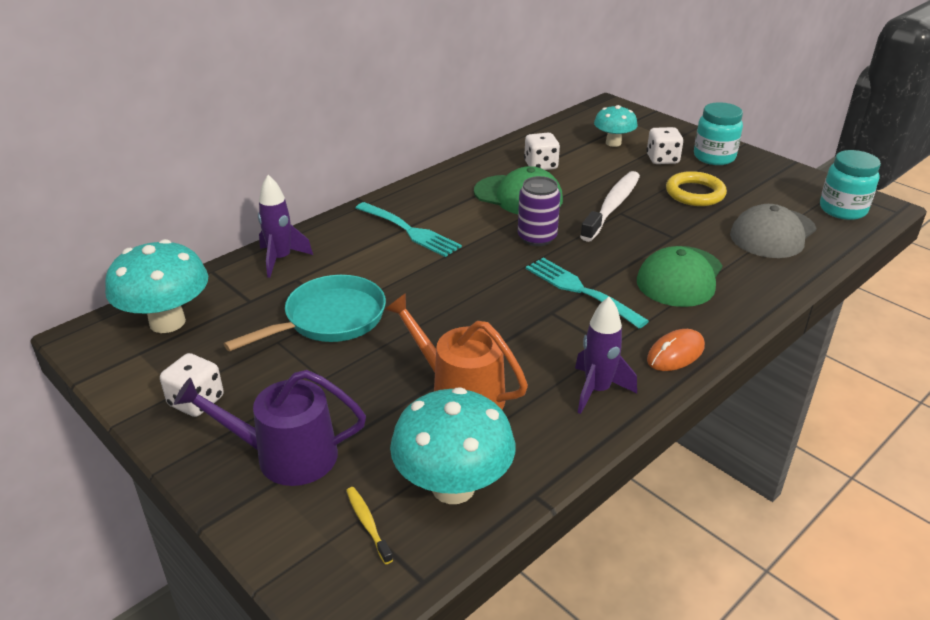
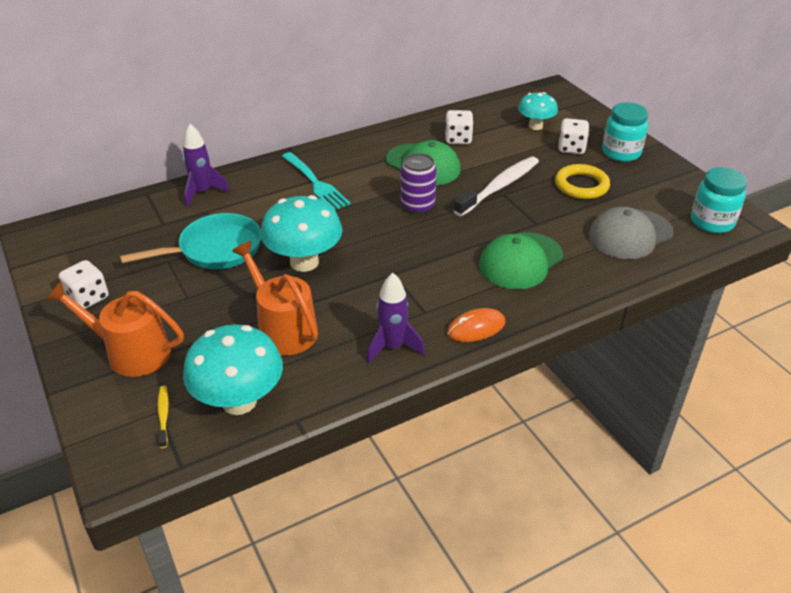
camera: 15 degrees right, 5 degrees up
(167, 322) = (96, 231): turquoise mushroom -> turquoise mushroom (304, 262)
(286, 456) = (131, 352): purple watering can -> orange watering can
(580, 290) = (428, 259): turquoise fork -> none

